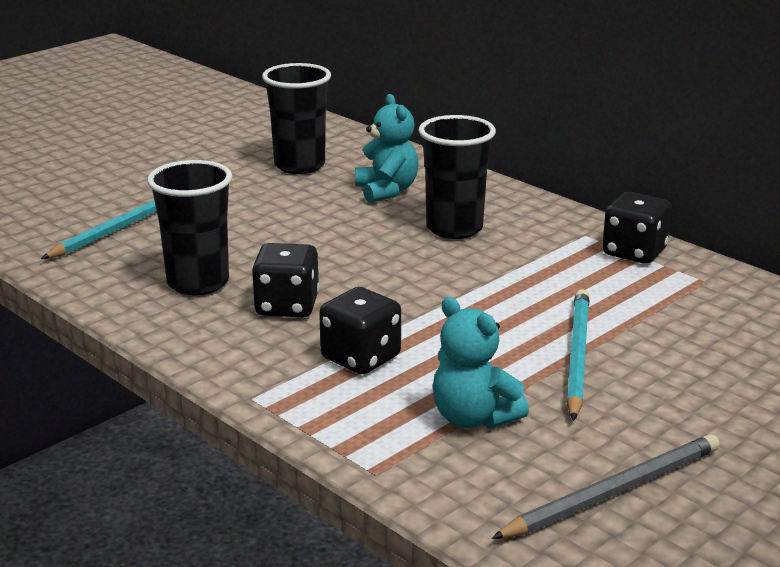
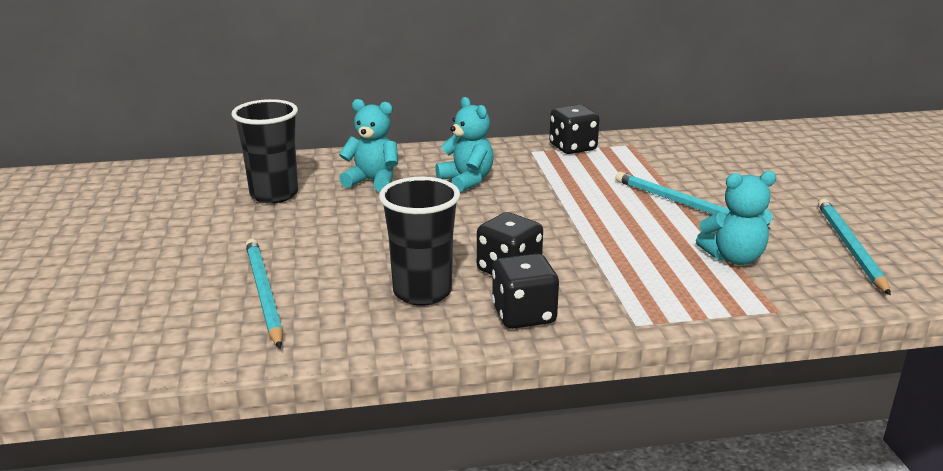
camera: 55 degrees left, 0 degrees up
(361, 358) = (618, 268): black dice -> black dice (524, 315)
(454, 228) = (466, 181): black cup -> turquoise teddy bear
(614, 492) = (850, 247): grey pencil -> turquoise pencil

